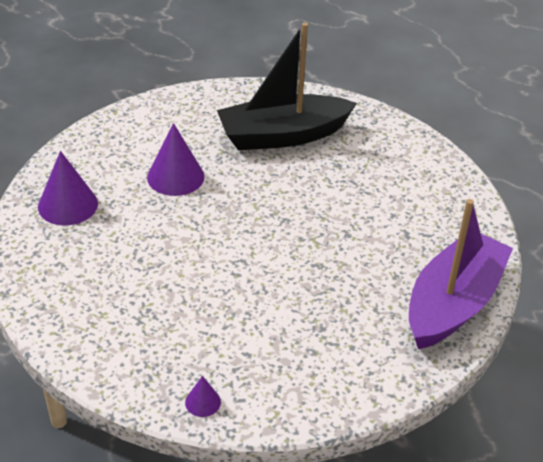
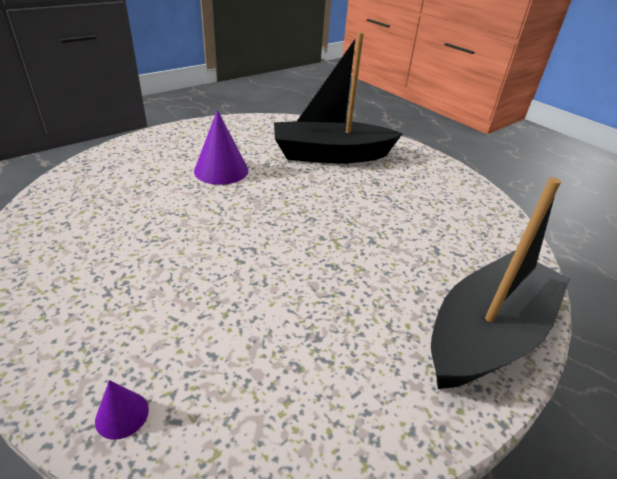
camera: 10 degrees right, 5 degrees down
(68, 205) = (110, 177): purple cone -> none
(453, 303) = (487, 334): purple boat -> black boat

